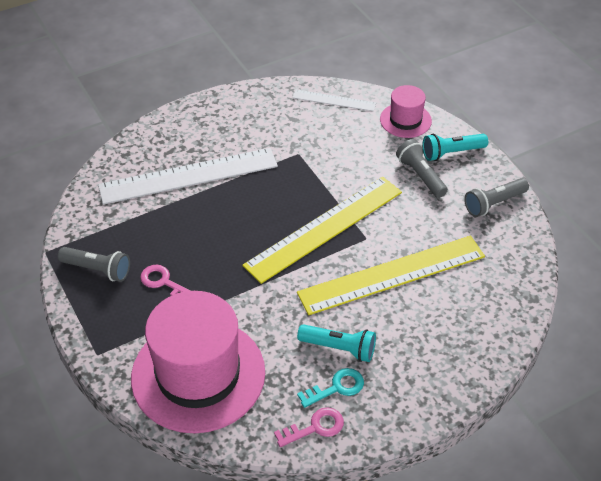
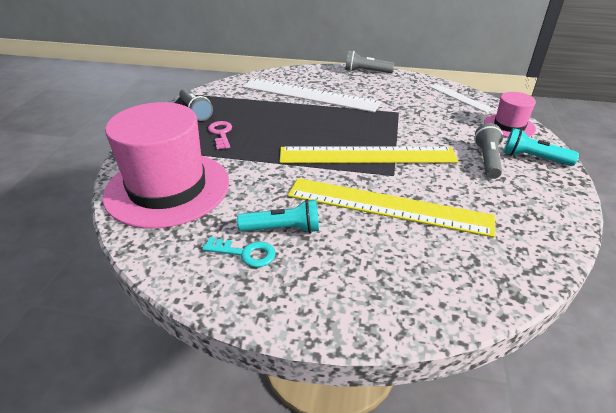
camera: 40 degrees right, 10 degrees down
(315, 427) = (192, 269): pink key -> none
(339, 348) = (283, 229): turquoise flashlight -> turquoise flashlight turned 60 degrees counterclockwise
(494, 204) = (544, 206): grey flashlight -> grey flashlight (366, 72)

